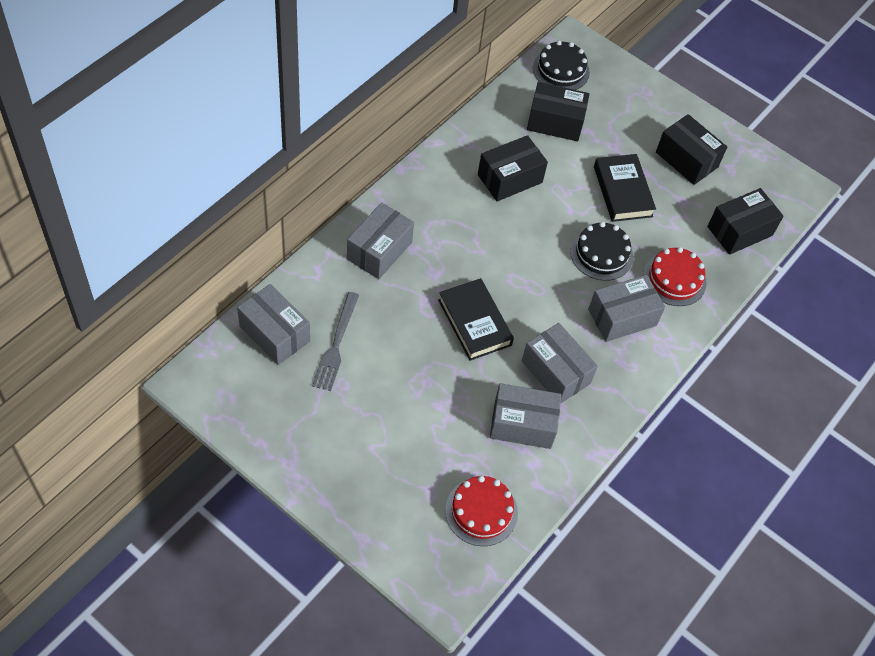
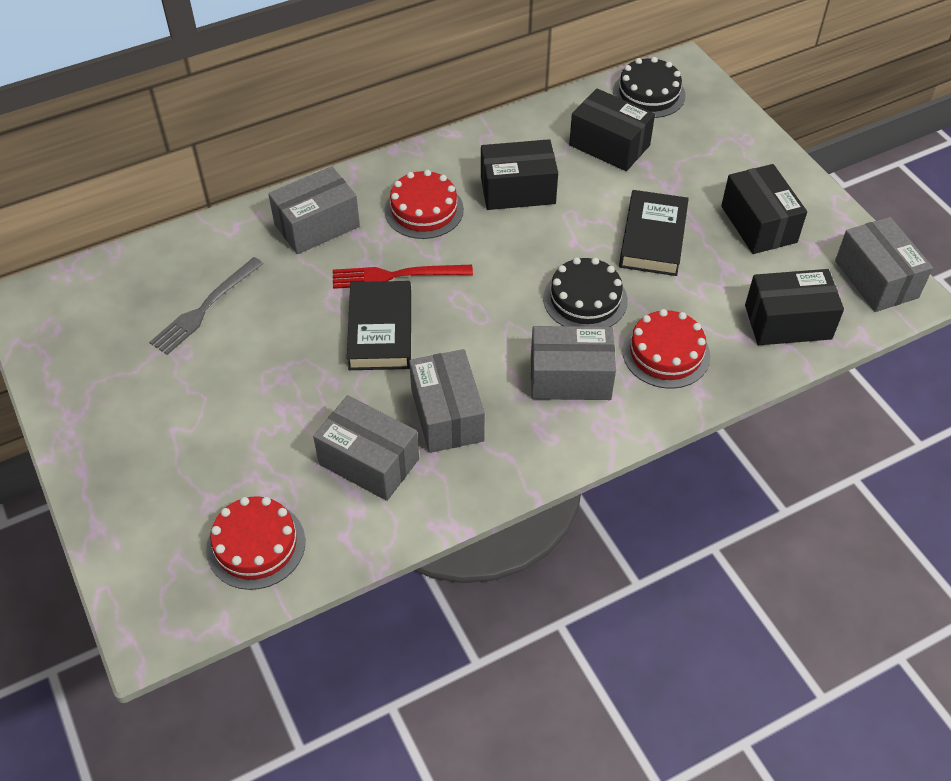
camera: 30 degrees right, 5 degrees down
(274, 334) = (145, 278): grey box -> grey box (876, 279)
(451, 214) = (424, 210): none -> red cake
(461, 275) = (396, 275): none -> red fork

